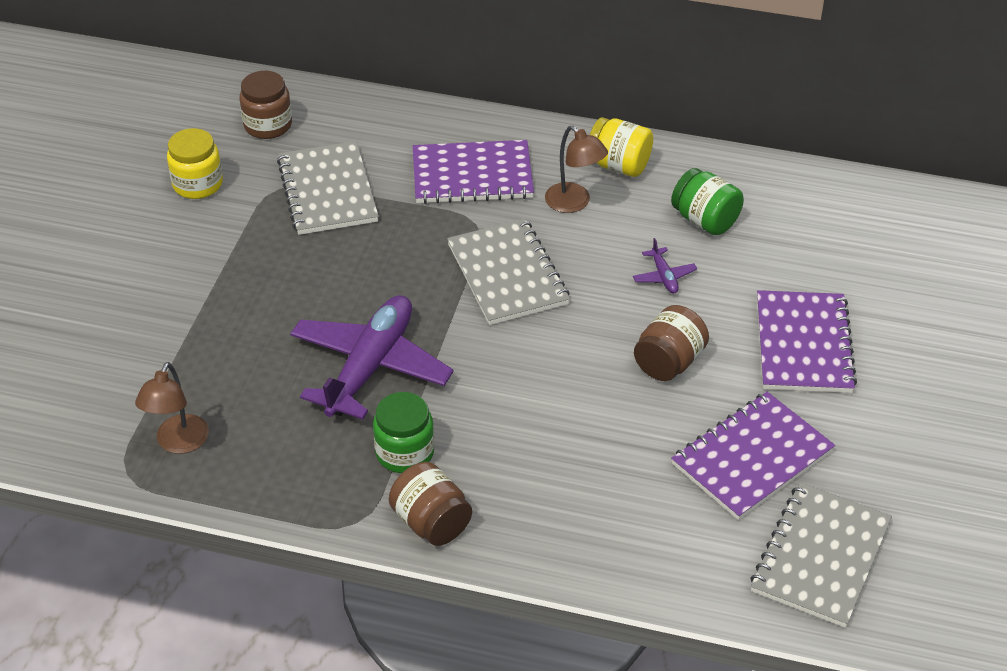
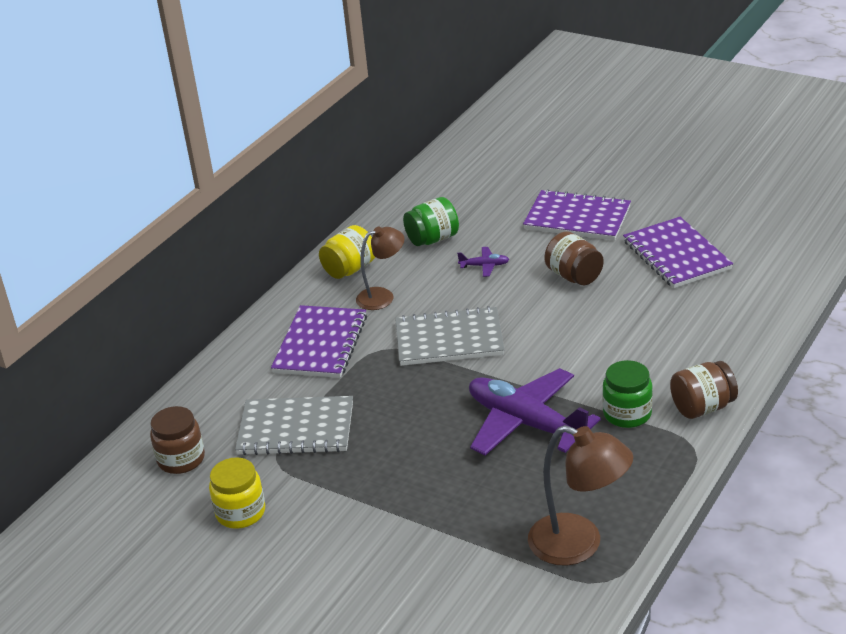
camera: 70 degrees left, 10 degrees down
(178, 443) = (579, 545): brown lamp -> brown lamp, size x1.54
(820, 557) = (769, 242): grey notebook -> none

